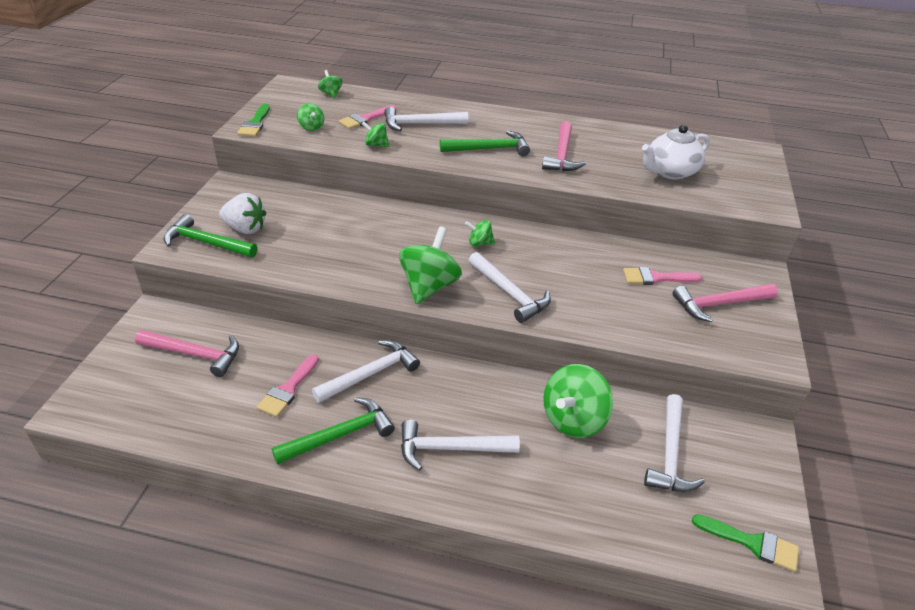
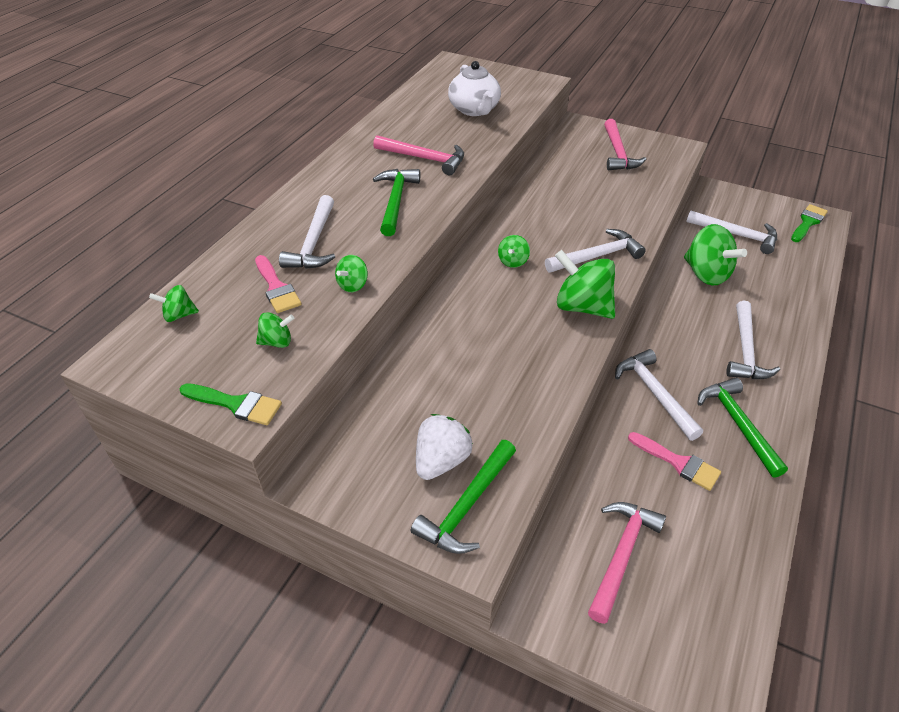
camera: 75 degrees left, 5 degrees up
(656, 278) = (581, 173): pink brush -> none

